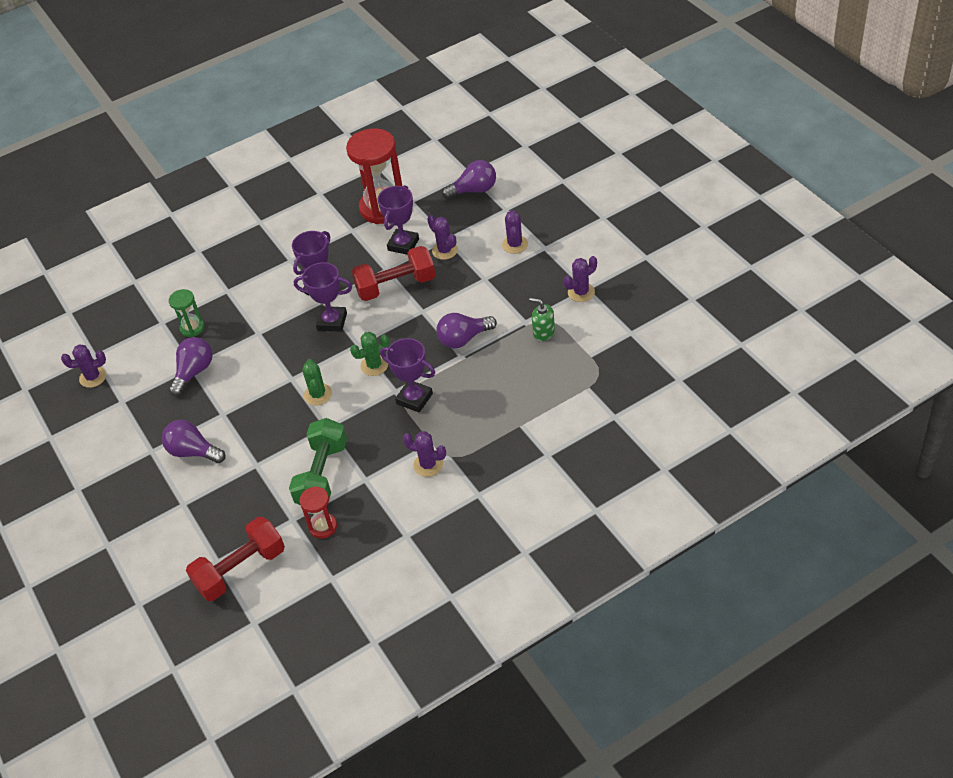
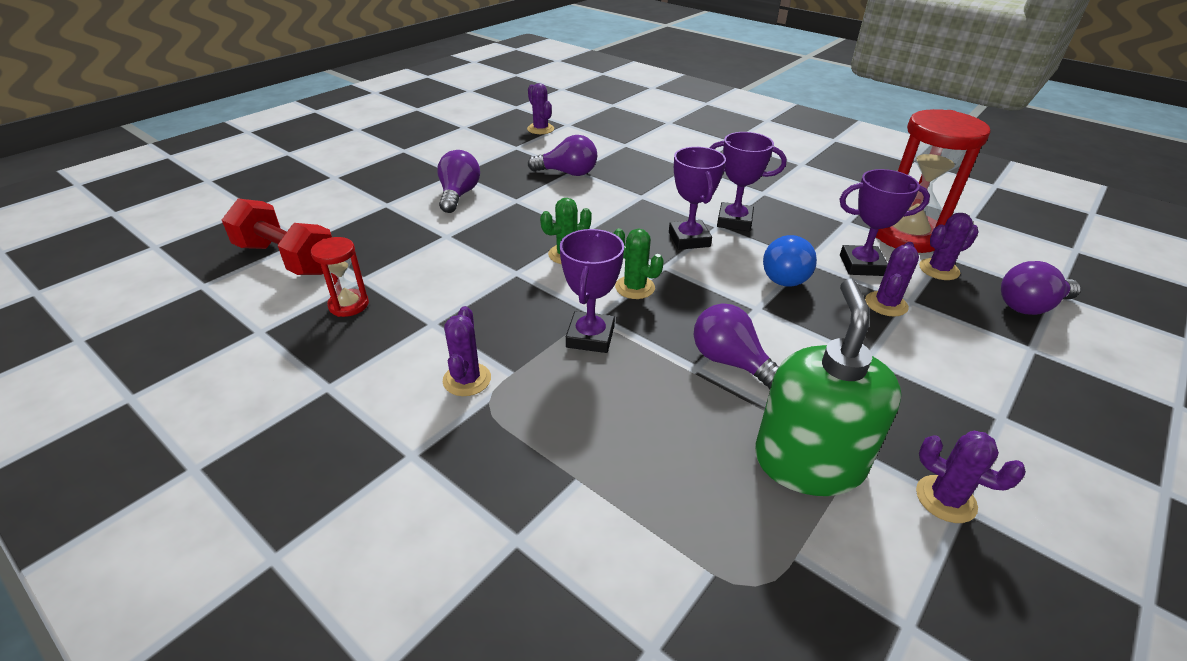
camera: 65 degrees right, 10 degrees down
(192, 328) = (627, 160): green hourglass -> none
(322, 475) = (436, 286): green dumbbell -> none
(396, 286) = (784, 275): red dumbbell -> blue light bulb
(474, 190) = (1030, 306): purple light bulb -> purple light bulb turned 105 degrees clockwise
(515, 244) = (970, 377): purple cactus -> purple cactus (939, 269)
(543, 332) = (808, 462): green soap dispenser -> green soap dispenser, size x2.15

